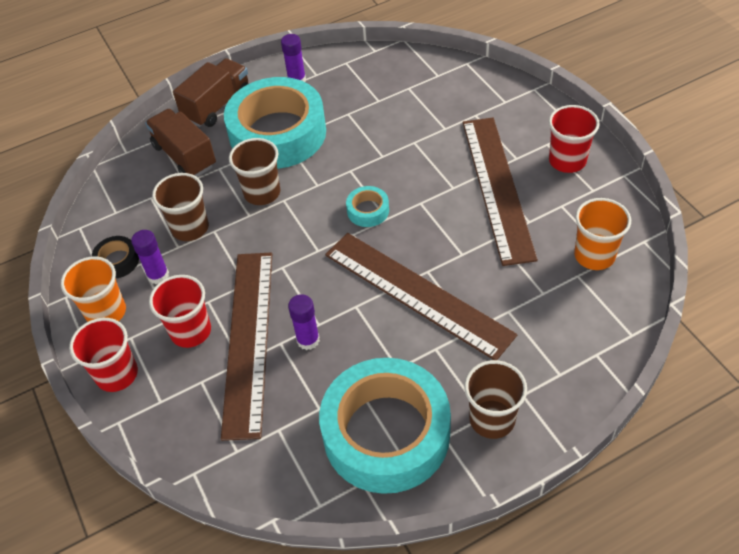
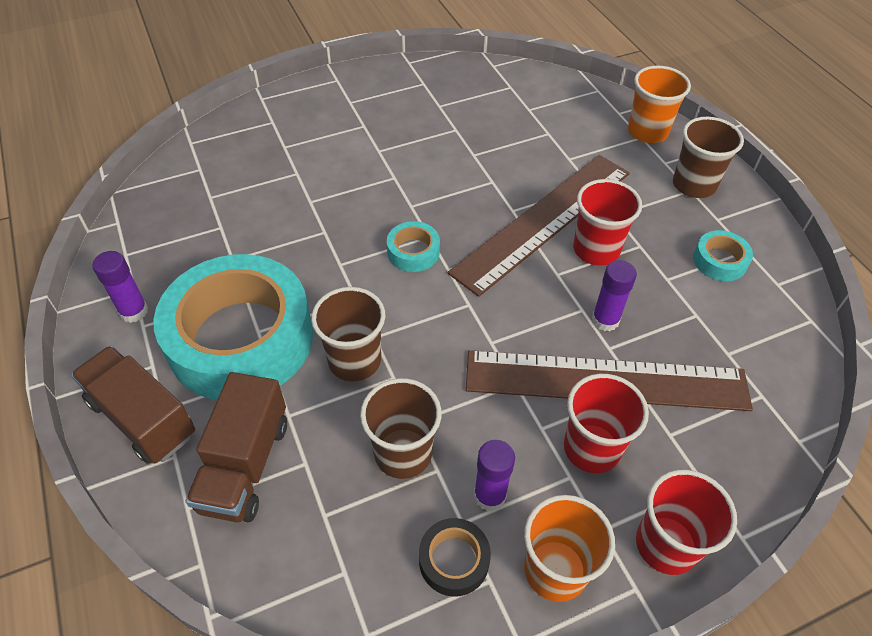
camera: 90 degrees left, 0 degrees up
(184, 156) = (245, 465): brown truck -> brown truck turned 45 degrees counterclockwise
(386, 433) = (719, 261): turquoise tape -> turquoise tape, size x0.40
(497, 187) = (403, 144): brown ruler -> none
(567, 161) = (379, 92): red cup -> red cup (596, 250)
(594, 255) = (506, 95): orange cup -> orange cup (647, 132)

